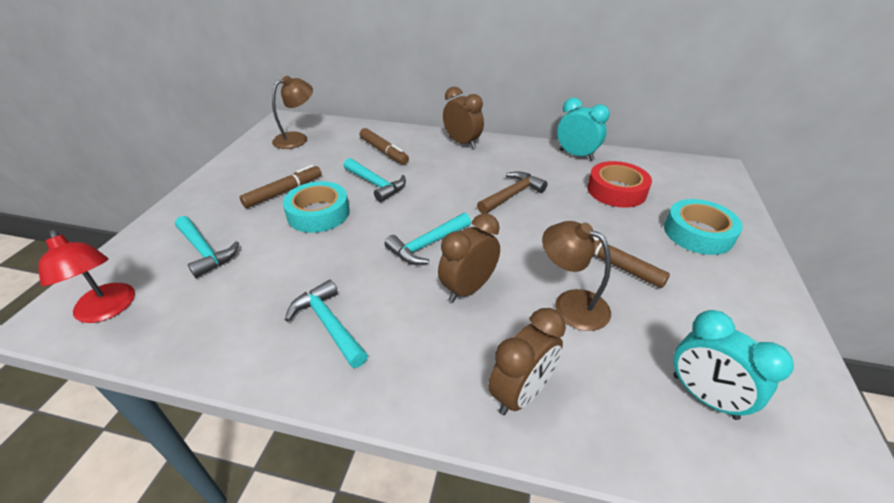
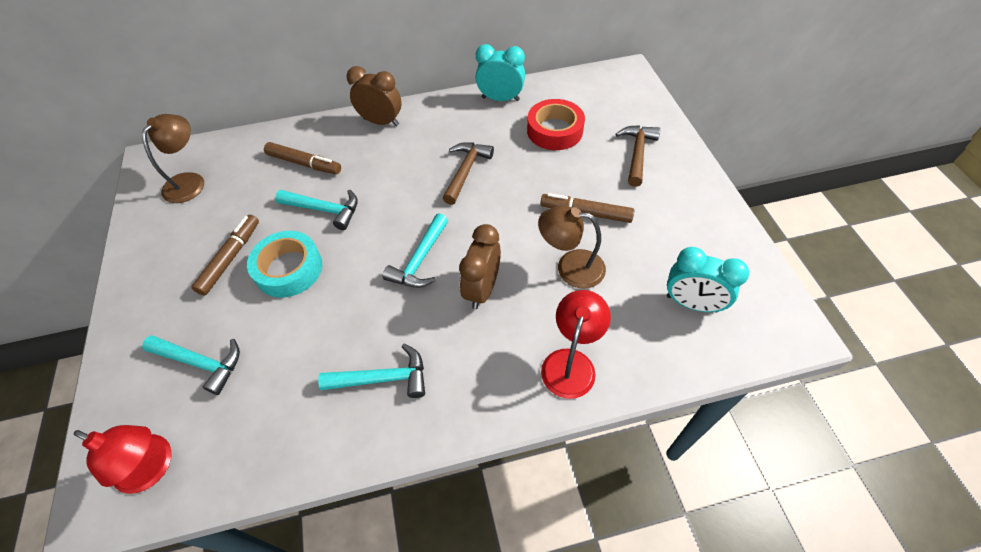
camera: 25 degrees left, 15 degrees up
(328, 324) = (383, 378): turquoise hammer -> turquoise hammer turned 150 degrees clockwise
(521, 393) = (571, 362): brown clock -> red lamp
(698, 233) = (637, 153): turquoise tape -> brown hammer

